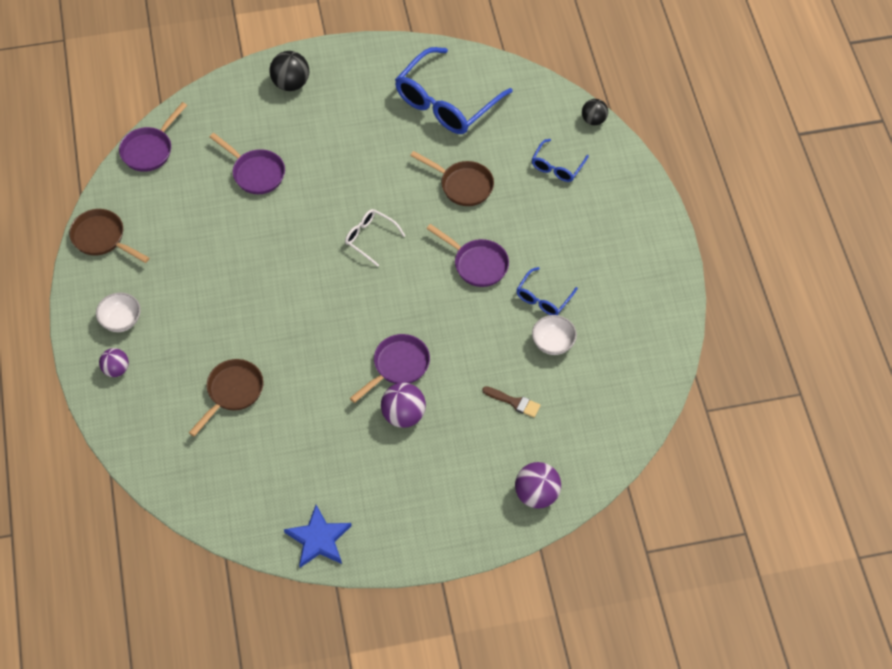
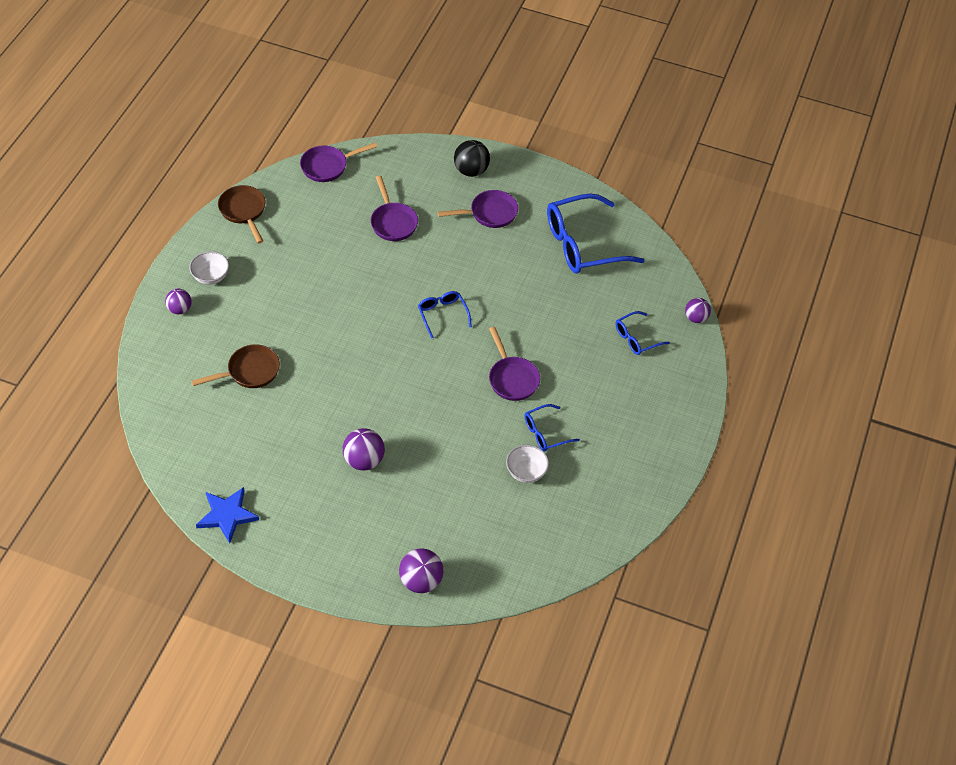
camera: 30 degrees right, 5 degrees down
(370, 238) = (442, 315): white glasses -> blue glasses
(398, 366) = (388, 421): purple pan -> purple pan (489, 213)
(462, 185) = (547, 313): brown pan -> none
(514, 402) = (459, 499): brown brush -> none
(593, 120) = (695, 318): black ball -> purple ball

